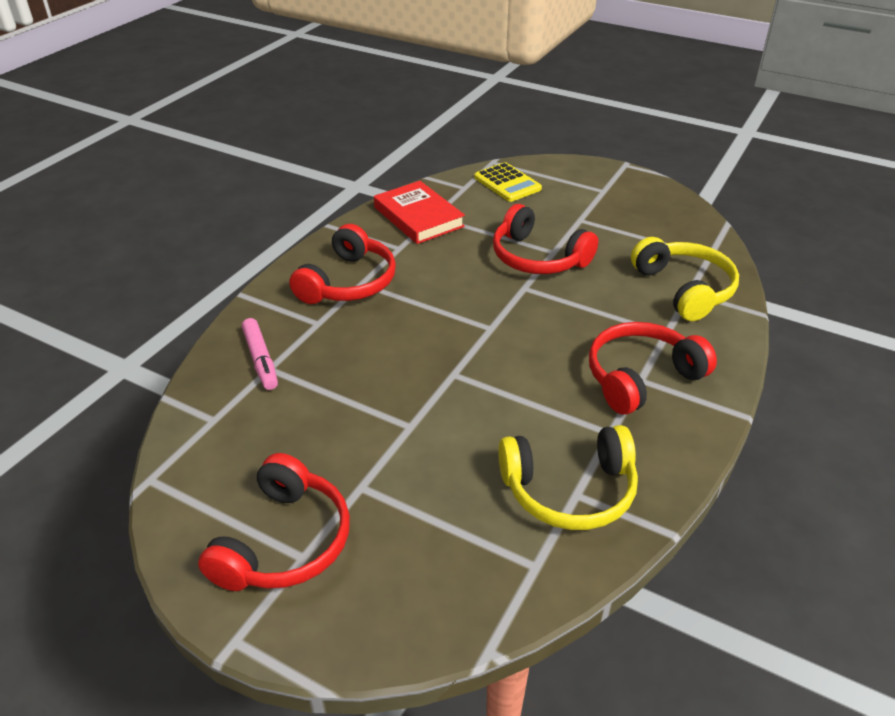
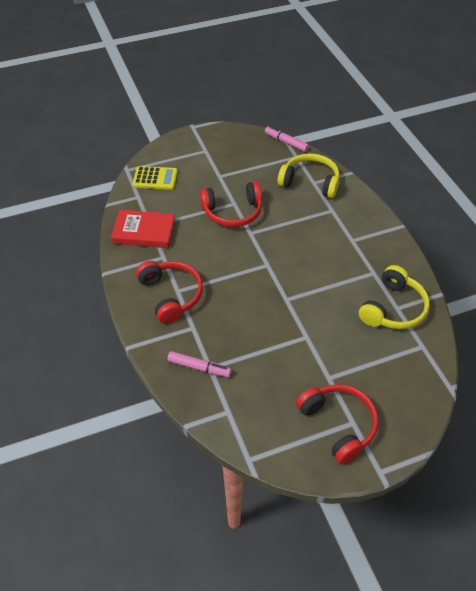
camera: 50 degrees left, 10 degrees up
(641, 377) = (351, 239): red headphones -> none
(719, 235) = (286, 142): none -> pink marker

